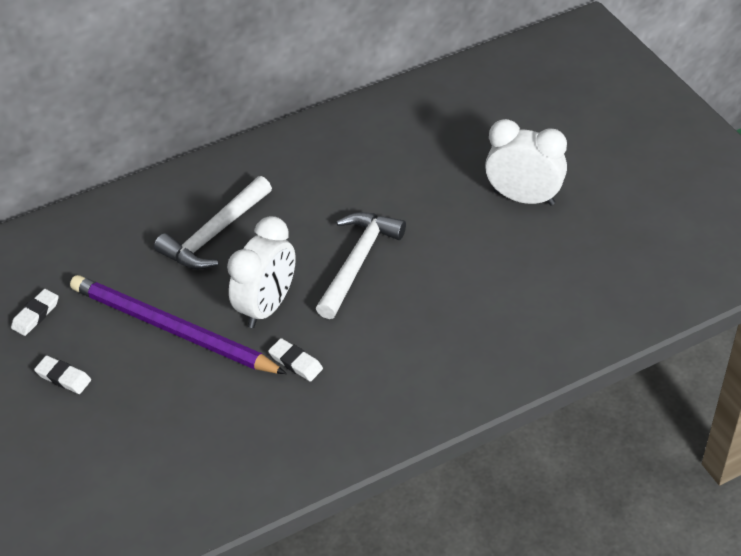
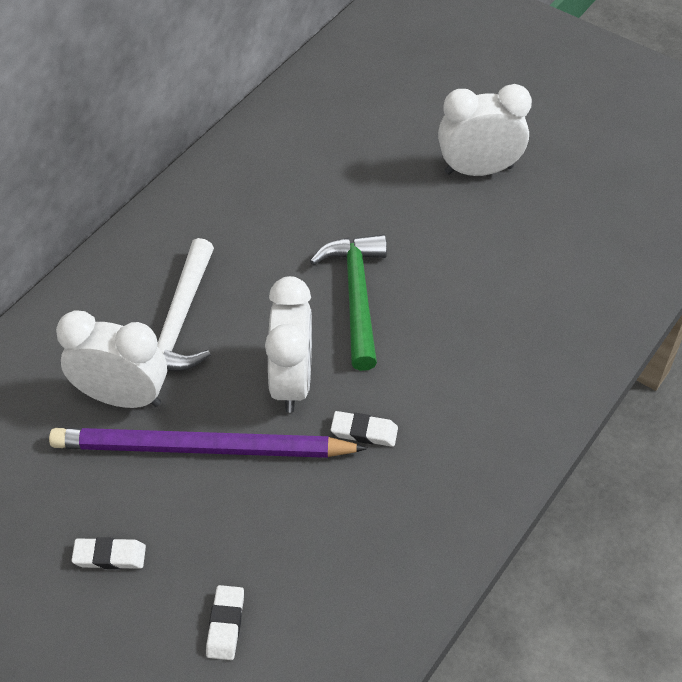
camera: 30 degrees left, 5 degrees up
(36, 315) = (25, 495): white eraser -> white eraser (225, 624)
(142, 273) = (122, 397): none -> white clock
(358, 261) = (356, 296): white hammer -> green hammer

